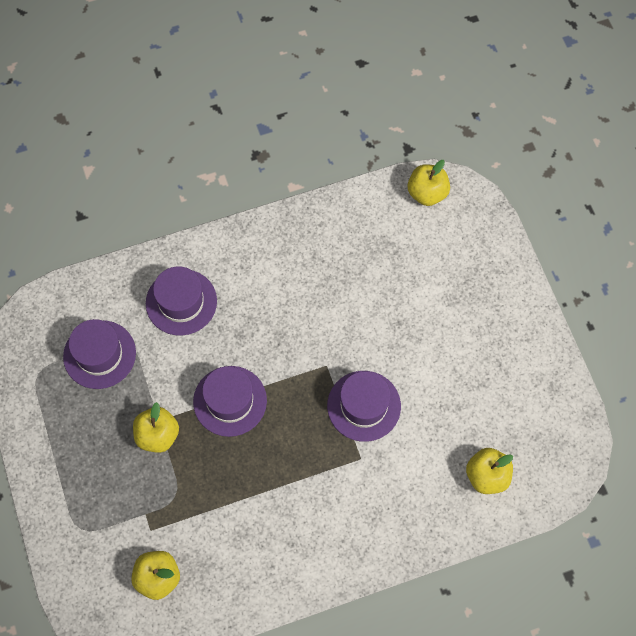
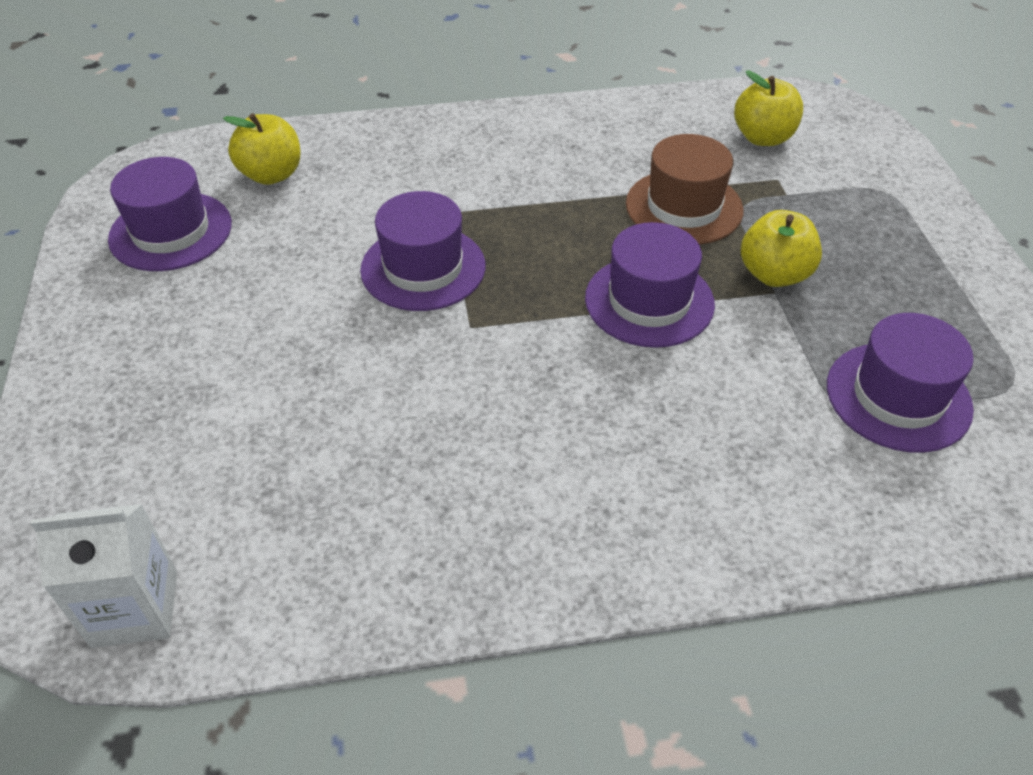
camera: 170 degrees left, 20 degrees down
(181, 302) = (739, 462): purple hat -> purple hat (171, 231)
(212, 489) = (684, 207): none -> brown hat
(427, 193) = (135, 608): yellow apple -> white carton

